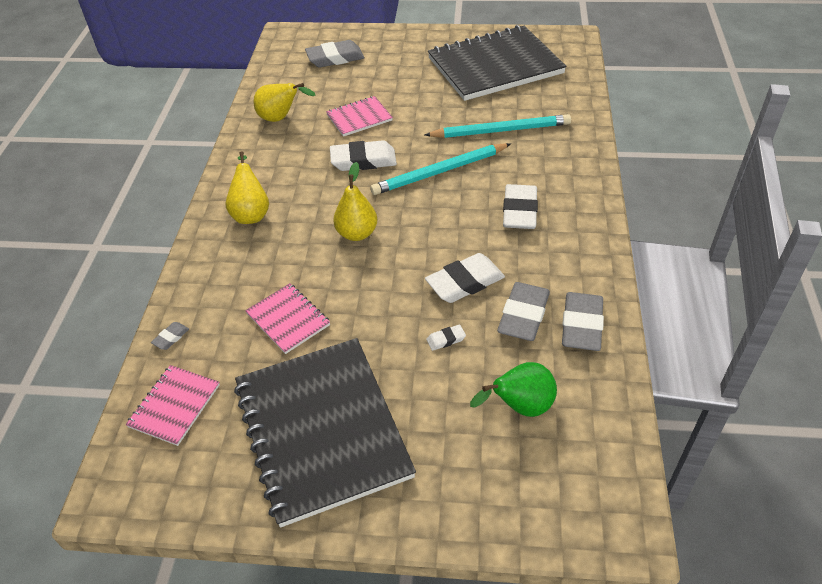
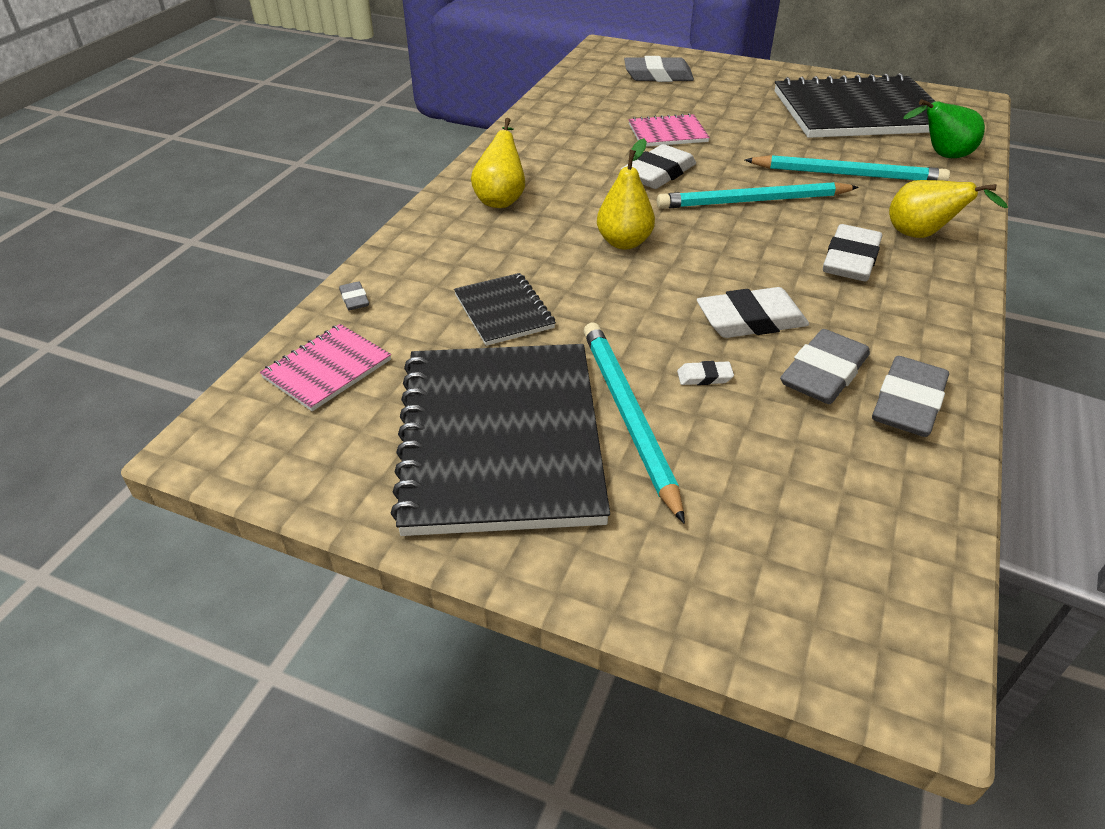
camera: 15 degrees right, 5 degrees down
(171, 337) = (354, 299): grey eraser -> grey eraser turned 75 degrees counterclockwise
(280, 118) = (572, 119): yellow pear -> yellow pear (921, 235)
(288, 319) = (503, 311): pink notebook -> black notebook
(363, 160) = (658, 173): white eraser -> white eraser turned 60 degrees counterclockwise
(403, 386) = (628, 416): none -> turquoise pencil
(520, 407) = (787, 479): green pear -> green pear (941, 156)

